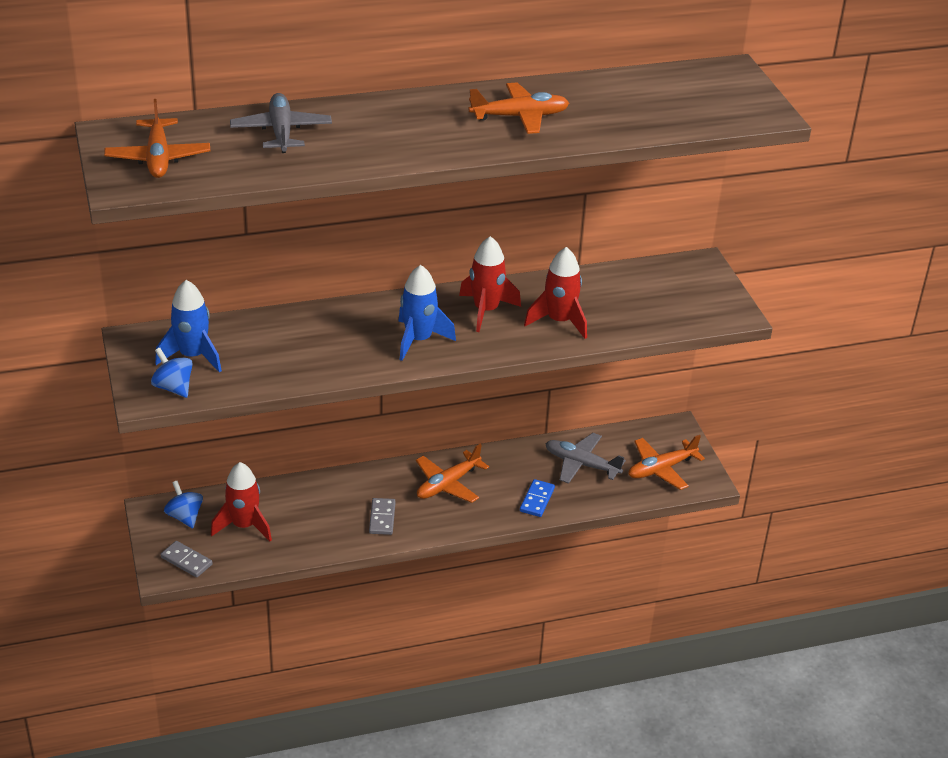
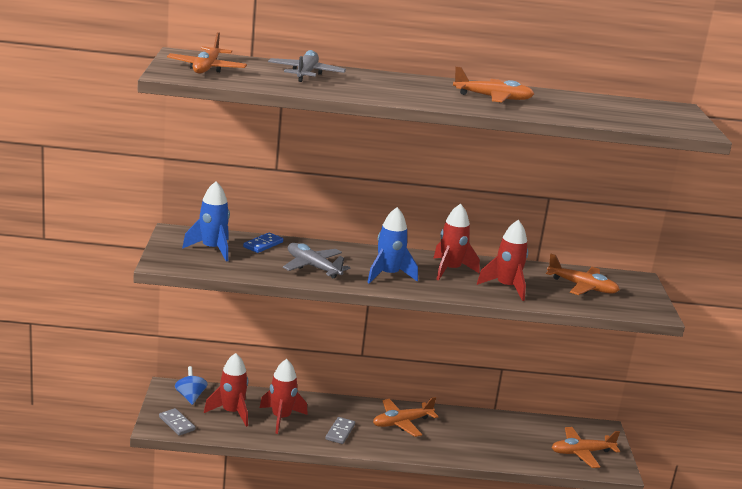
camera: 15 degrees right, 15 degrees down
(173, 387) = (187, 262): blue spinning top -> none
(306, 517) = (281, 418): none -> red rocket
(537, 500) = (469, 449): blue domino -> blue domino (263, 244)
(581, 464) = (515, 434): grey plane -> grey plane (313, 267)
(643, 295) = (582, 287): none -> orange plane

